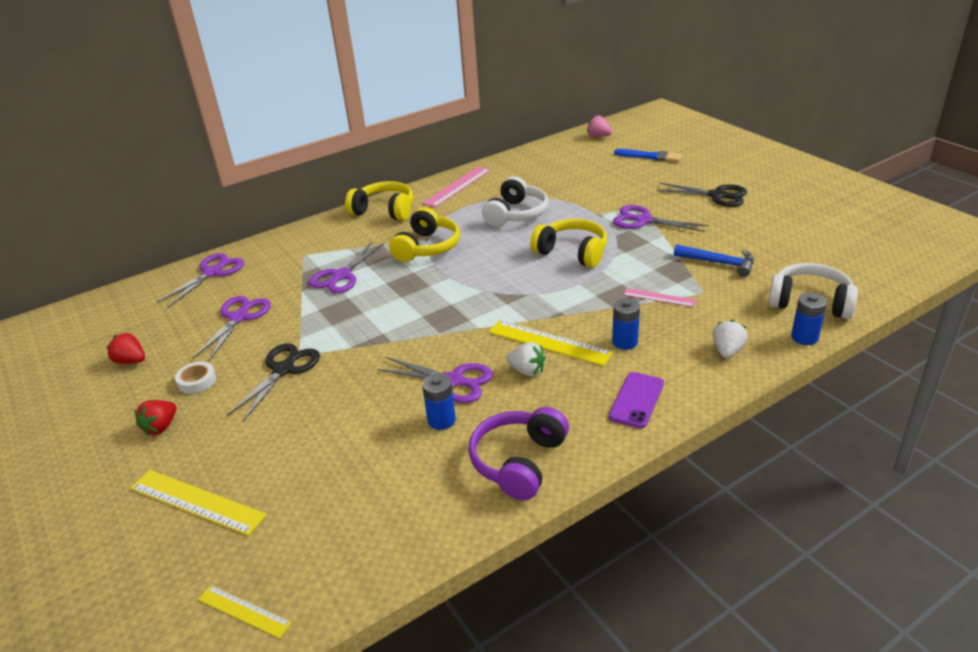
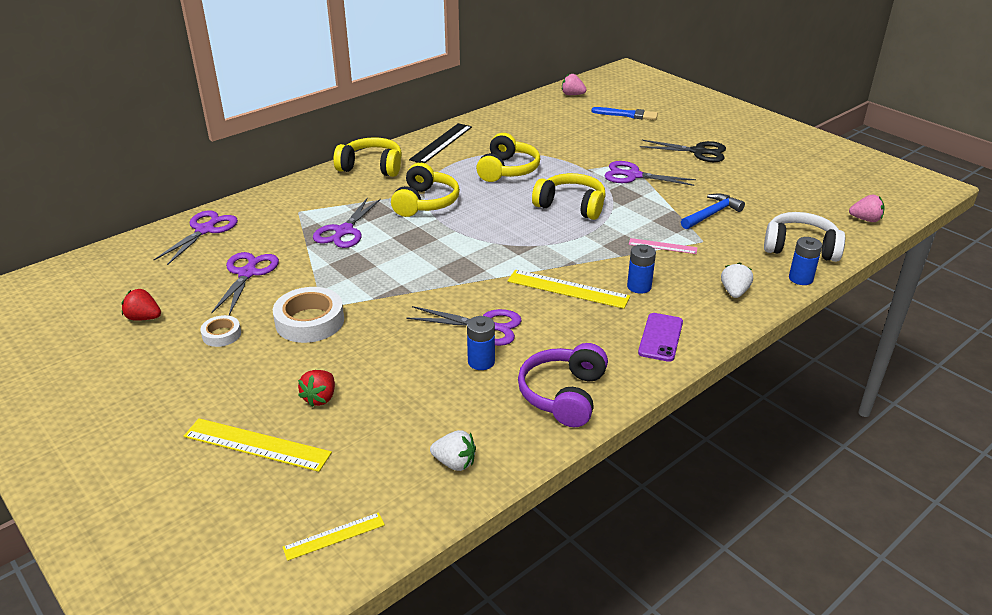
camera: 10 degrees left, 0 degrees up
(161, 427) = (197, 379): red strawberry -> red strawberry (320, 398)
(244, 611) = (334, 536): yellow ruler -> yellow ruler turned 45 degrees counterclockwise
(283, 370) = (310, 321): black scissors -> white tape
(457, 186) = (441, 143): pink ruler -> black ruler
(516, 214) = (507, 170): white headphones -> yellow headphones
(527, 371) = (552, 315): white strawberry -> white strawberry (454, 463)
(719, 263) = (711, 214): blue hammer -> blue hammer turned 60 degrees counterclockwise
(889, 271) = (865, 219): none -> pink strawberry

